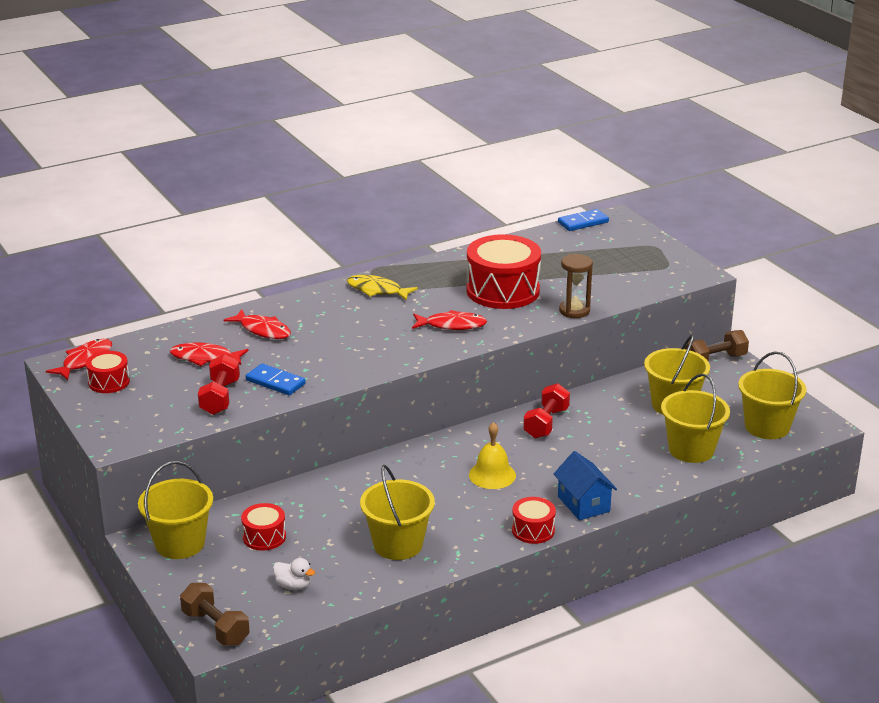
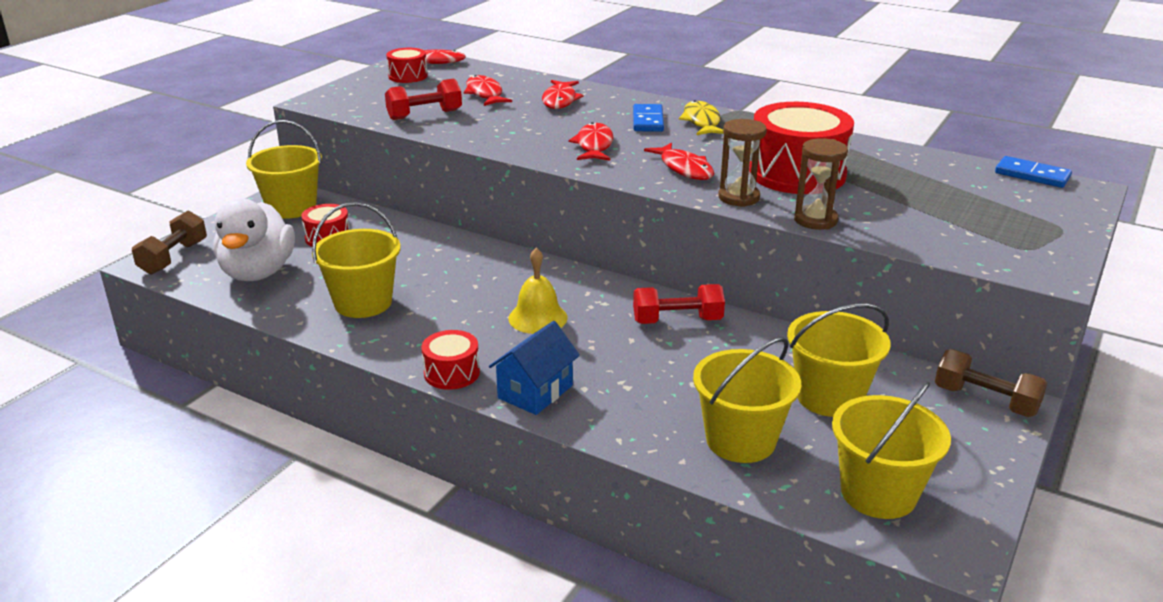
camera: 60 degrees right, 0 degrees up
(275, 382) = (474, 127): blue domino -> blue domino (647, 121)
(293, 586) = (258, 272): white duck -> white duck, size x2.35
(373, 345) = (594, 145): none -> red fish
(517, 323) = (738, 197): none -> brown hourglass

